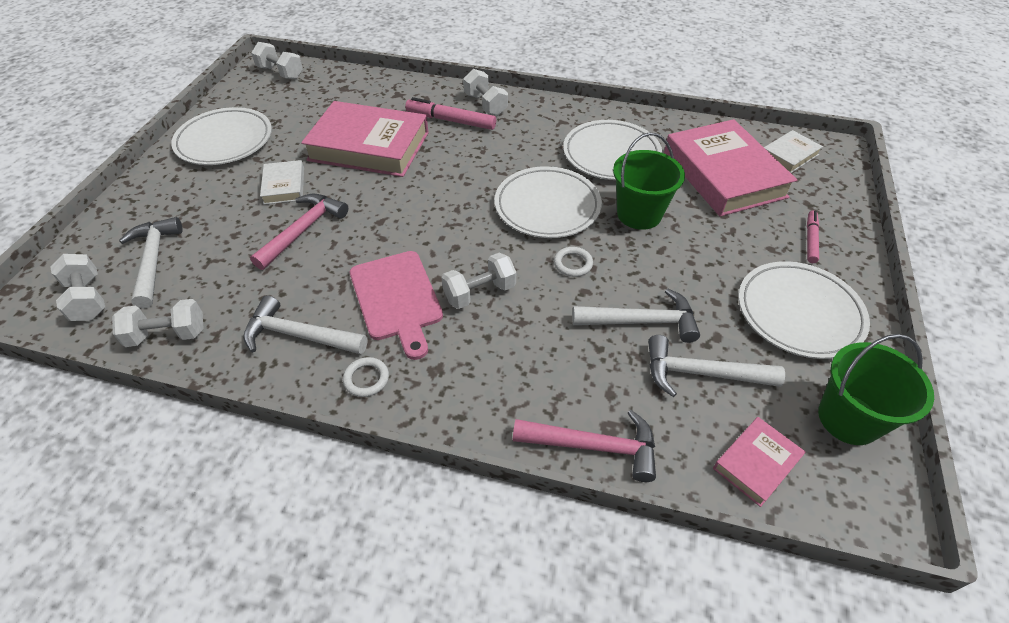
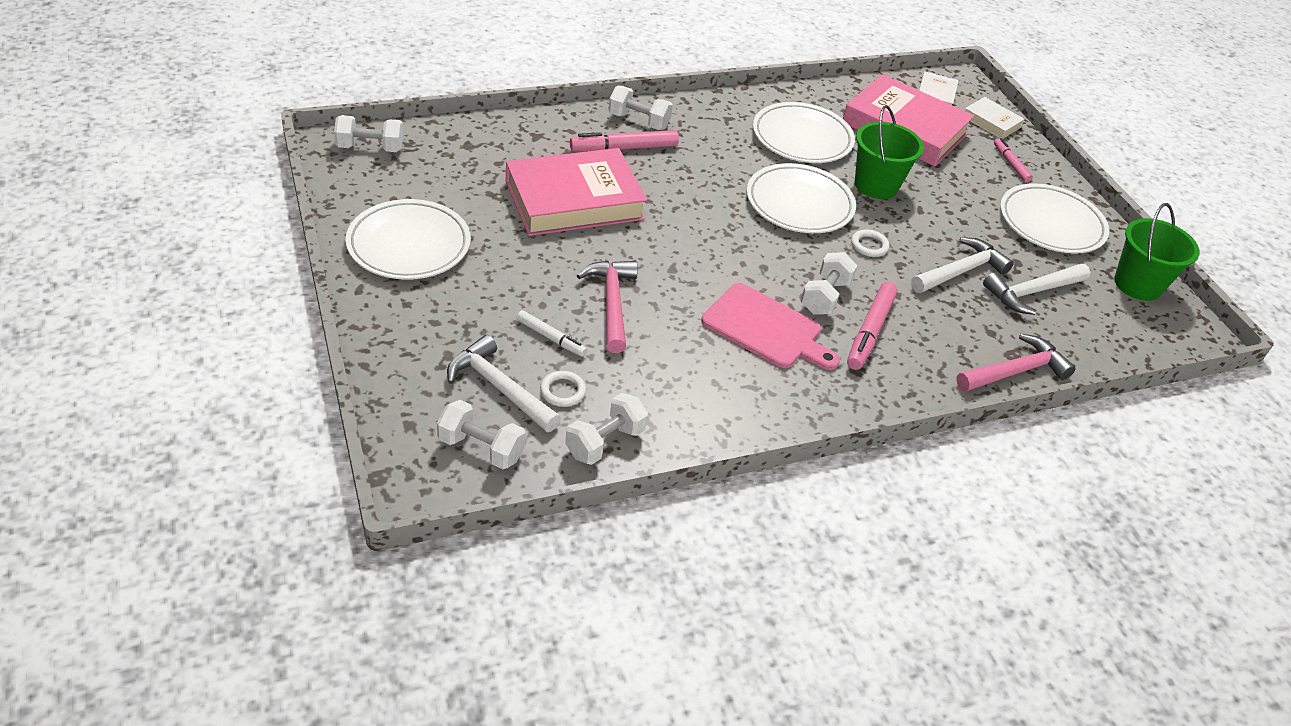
camera: 40 degrees left, 5 degrees down
(231, 239) = (551, 338): none -> white marker
(284, 186) = (538, 269): white book -> white book (991, 122)
(299, 335) = (721, 391): white hammer -> none
(366, 379) = (815, 399): white ring -> white ring (562, 391)
(486, 340) = (870, 332): none -> pink marker
(756, 463) = (1114, 336): pink book -> none

